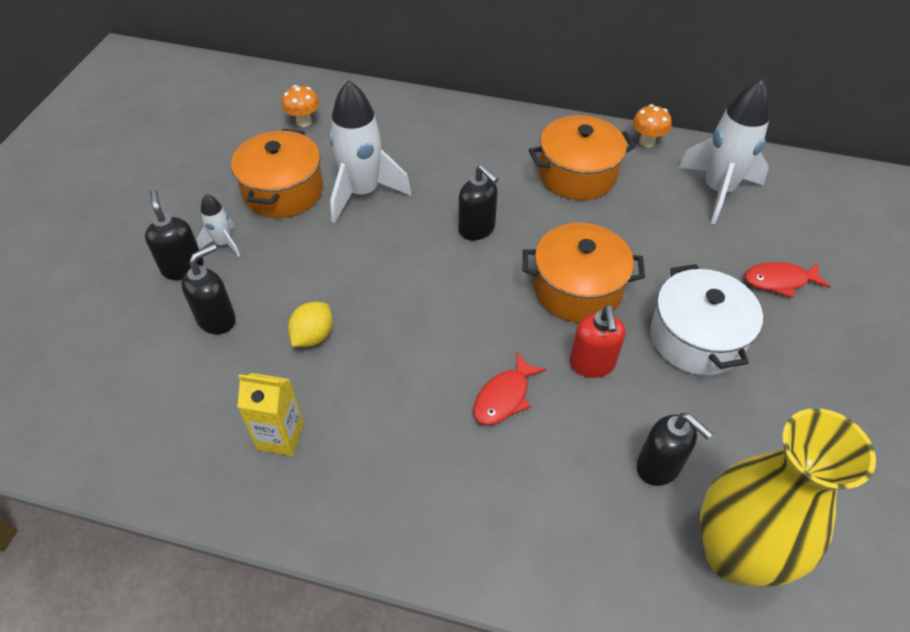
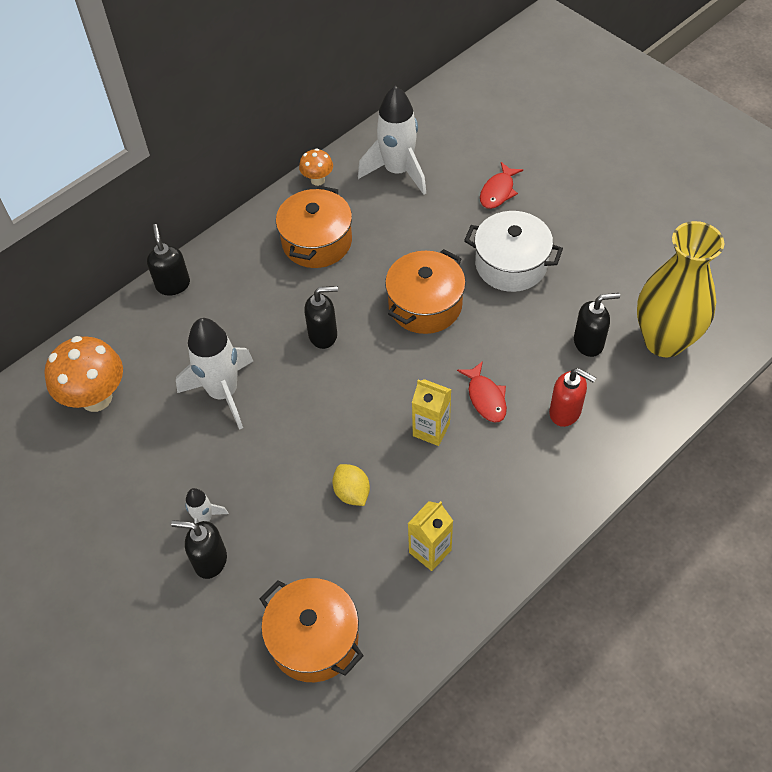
camera: 55 degrees left, 5 degrees up
(217, 319) = (287, 554): black soap dispenser -> black soap dispenser (173, 284)
(283, 191) = (175, 450): orange pot -> orange pot (314, 639)
(304, 122) = (96, 398): orange mushroom -> orange mushroom, size x1.93
(429, 366) = (431, 430): none -> yellow carton
(592, 364) = (493, 333): red soap dispenser -> red soap dispenser (565, 412)

